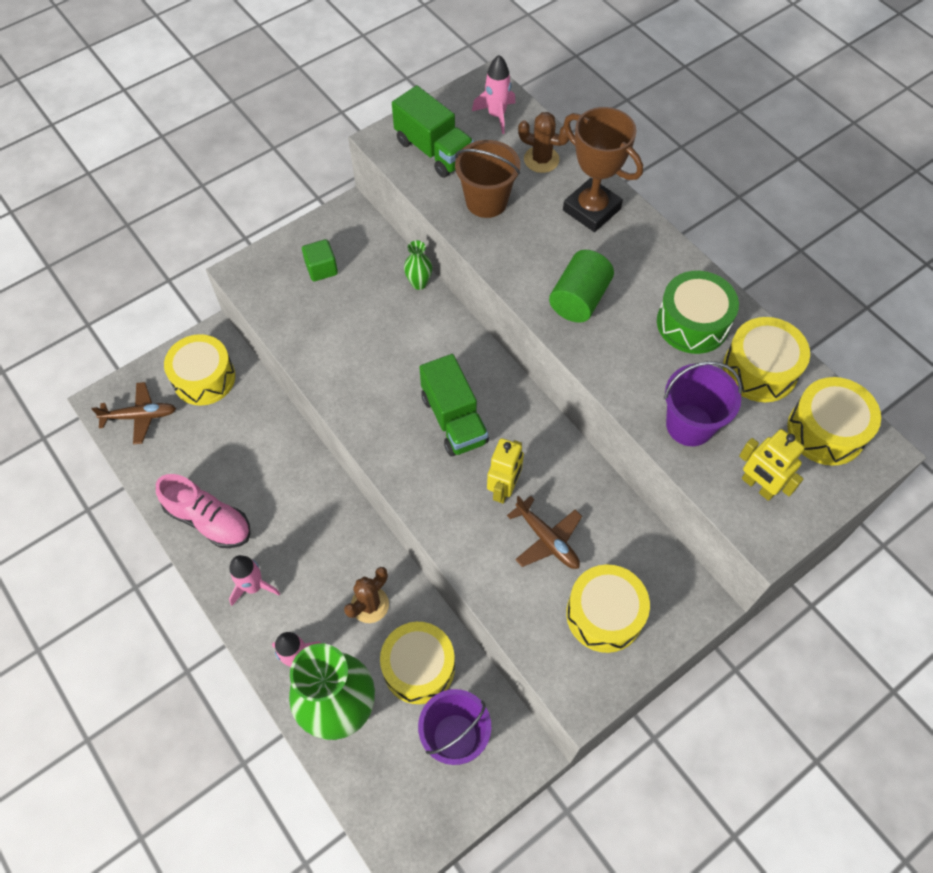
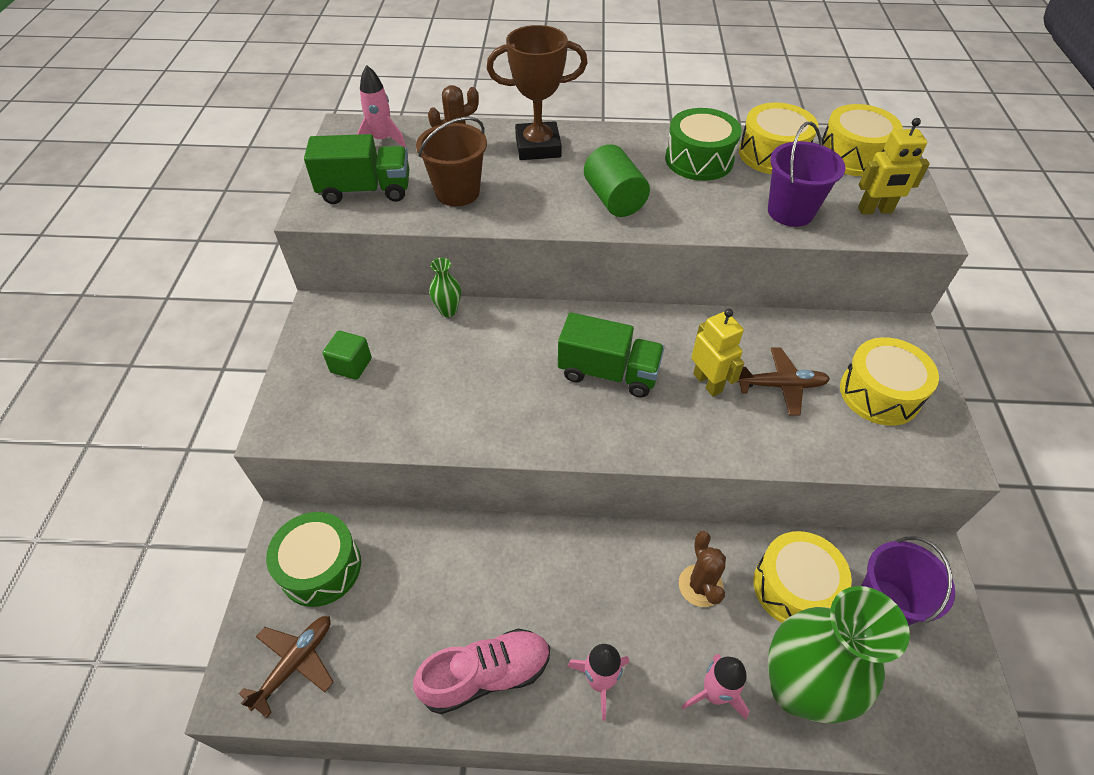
camera: 50 degrees left, 10 degrees down
(204, 378) = (320, 567): yellow drum -> green drum

